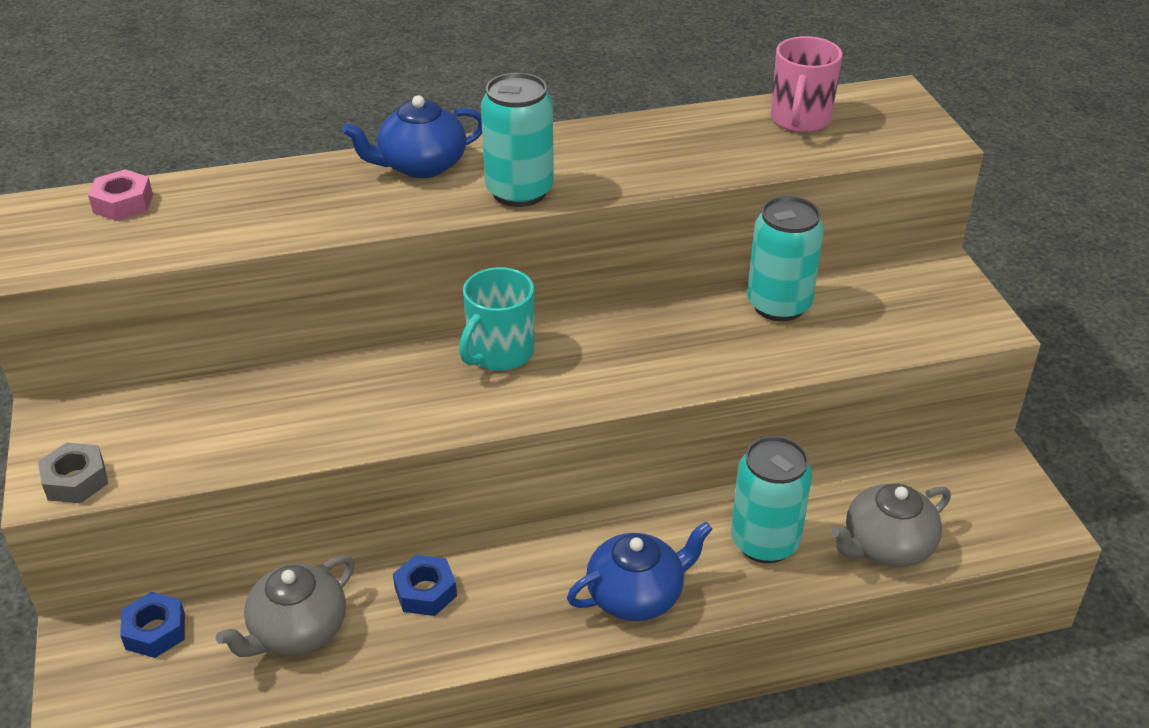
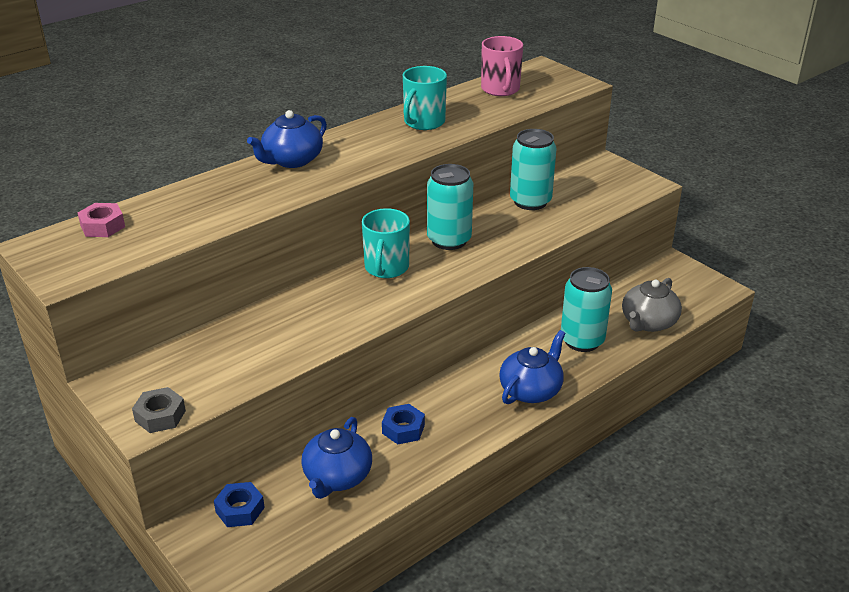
camera: 25 degrees left, 5 degrees down
(297, 630) = (337, 477): grey teapot -> blue teapot
(519, 191) = (368, 160): turquoise can -> turquoise can (449, 240)
(644, 149) = (423, 122): none -> turquoise mug

